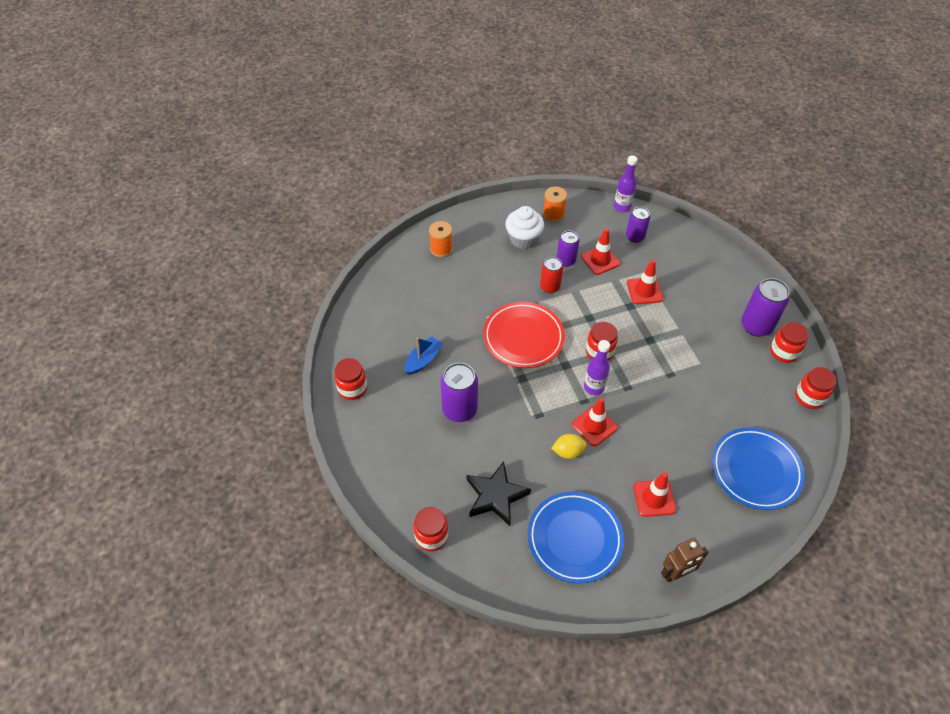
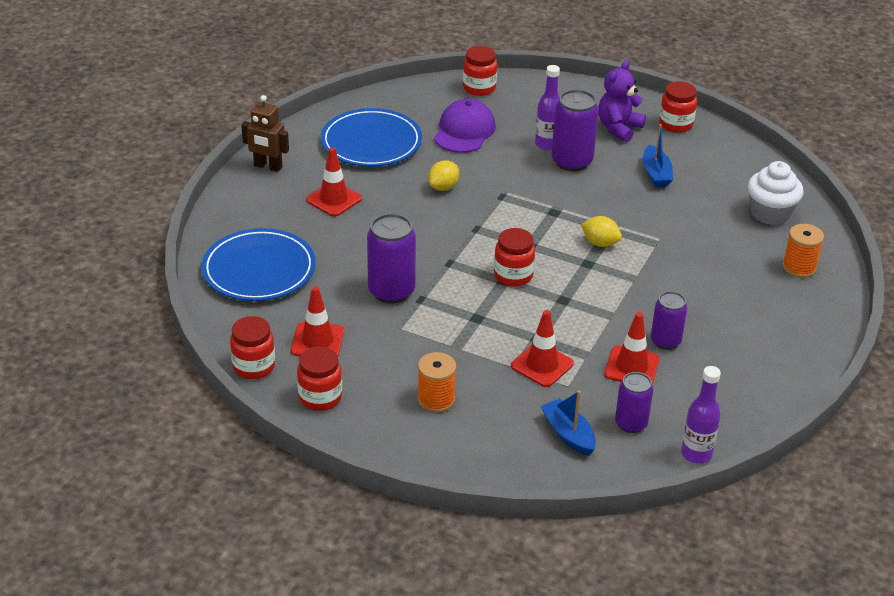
camera: 135 degrees right, 15 degrees down
(391, 414) = (618, 128): none -> purple teddy bear
(495, 496) = (464, 131): black star -> purple cap
(523, 239) = (741, 333): white cupcake -> white cupcake (770, 213)
(523, 337) = (600, 243): red plate -> yellow lemon
(550, 287) = (642, 303): red can -> none
(553, 214) = (755, 385): orange spool -> orange spool (436, 400)
(594, 387) = (481, 244): purple bottle -> purple bottle (547, 144)
(594, 426) = (443, 217): red traffic cone -> red traffic cone (317, 341)
(670, 251) = (568, 434): none -> blue boat
(676, 573) = (268, 166): brown robot -> brown robot turned 90 degrees counterclockwise
(756, 326) = (377, 408): purple can -> purple can (391, 291)

